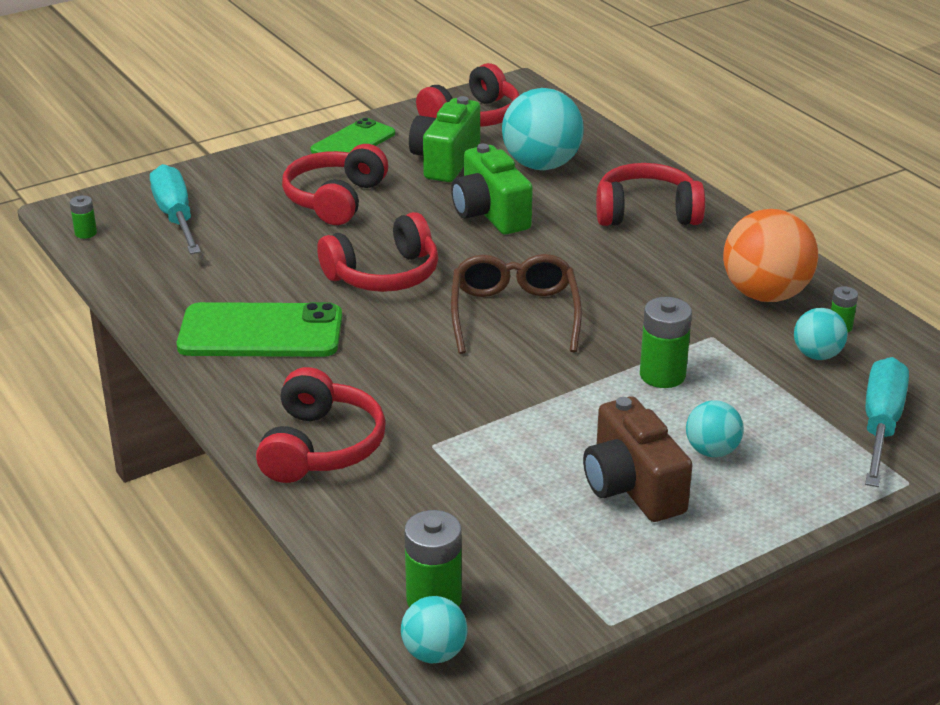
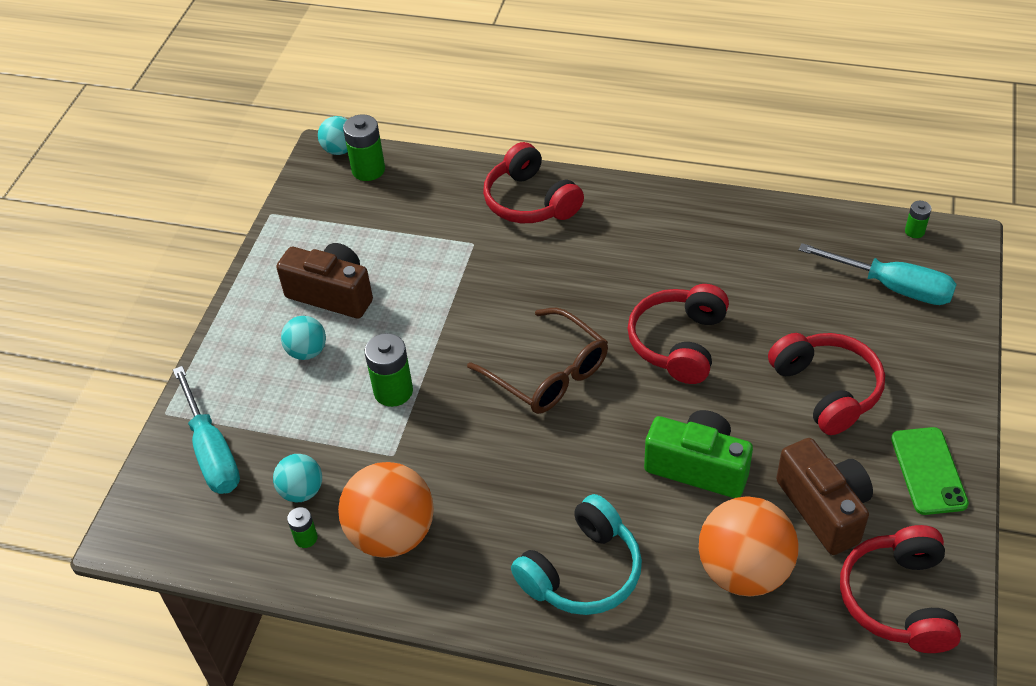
camera: 140 degrees right, 15 degrees up
(260, 332) = (678, 243): green phone -> none
(445, 161) = (824, 508): green camera -> brown camera
(541, 165) = (743, 571): turquoise ball -> orange ball
(646, 213) = (582, 572): red headphones -> turquoise headphones

